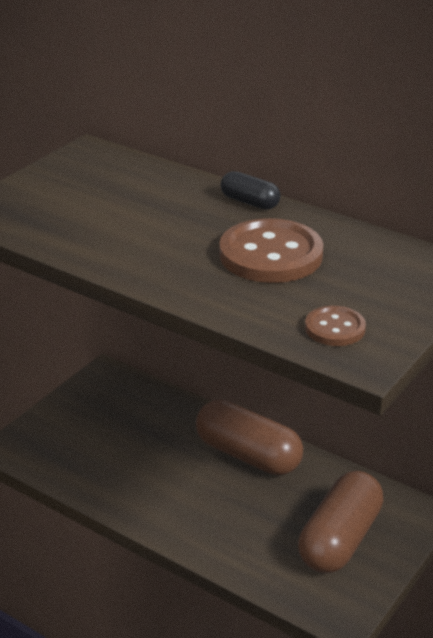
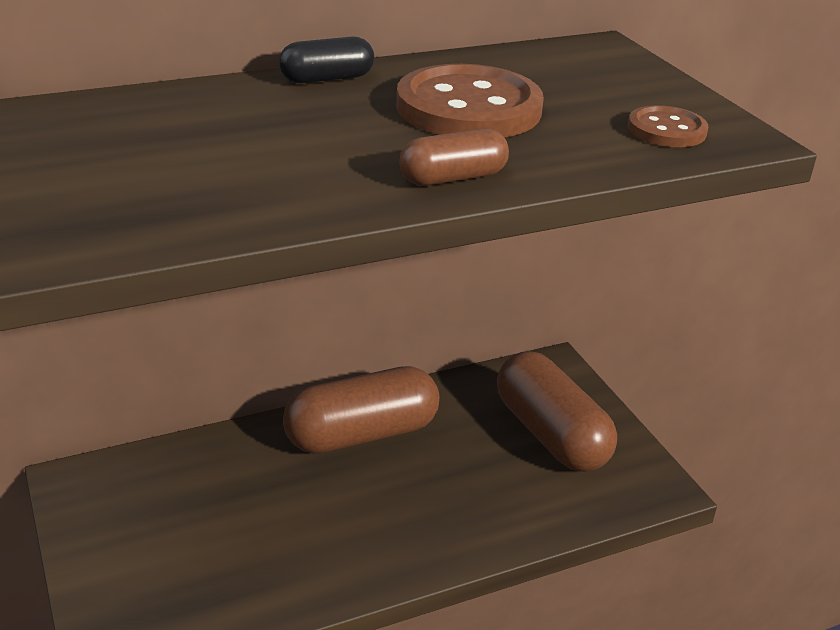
camera: 60 degrees left, 0 degrees up
(168, 279) = (453, 178): none -> brown capsule

